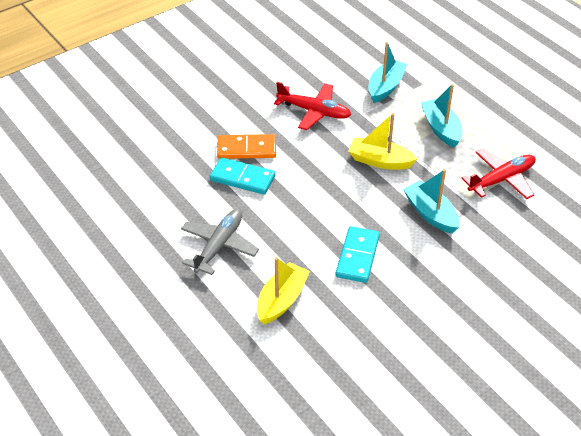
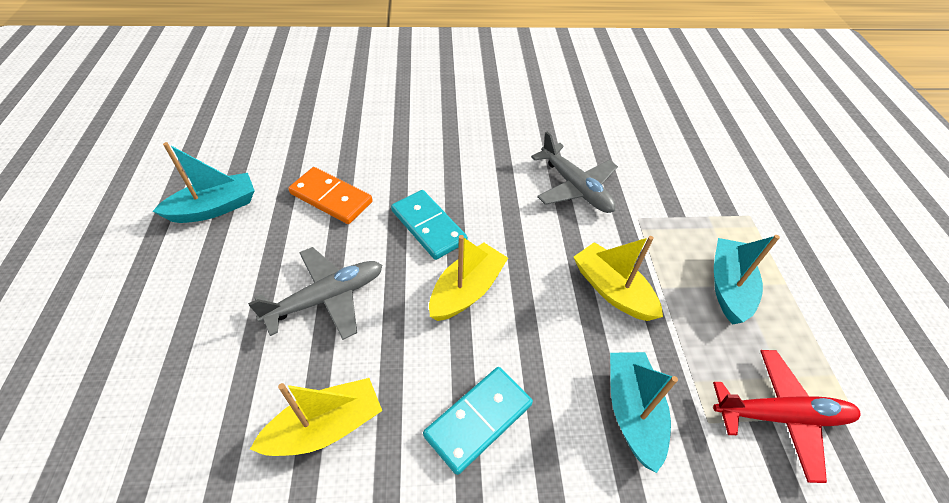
camera: 30 degrees right, 5 degrees up
(246, 149) = (463, 194): orange domino -> orange domino (331, 198)
(298, 201) = (467, 290): none -> yellow boat
(314, 111) = (575, 187): red plane -> grey plane
(385, 87) = (685, 197): turquoise boat -> turquoise boat (215, 208)

